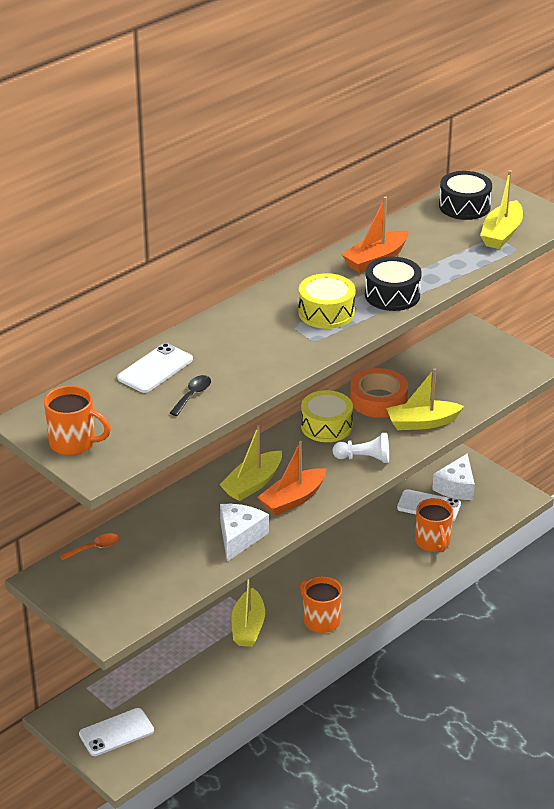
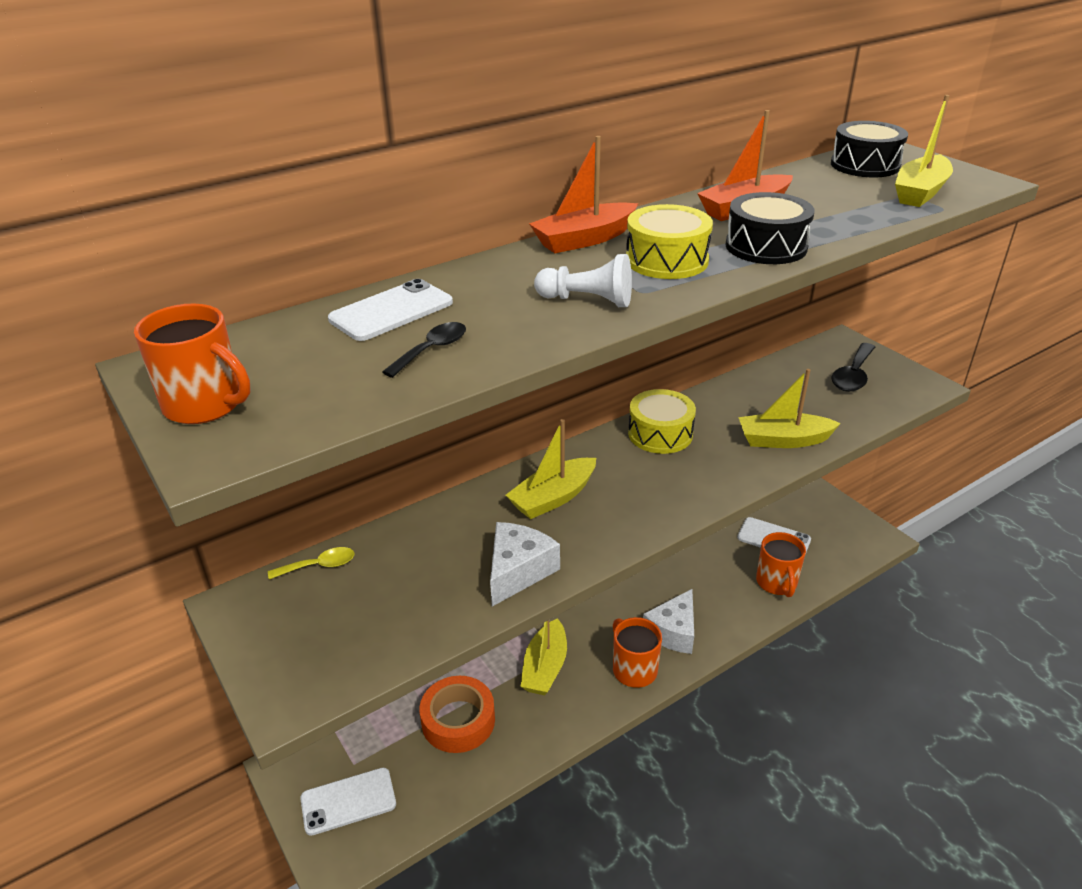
camera: 10 degrees right, 0 degrees up
(94, 548) = (319, 566): orange spoon -> yellow spoon
(293, 499) = (601, 524): orange boat -> orange boat (584, 239)
(364, 458) = (704, 478): white pawn -> white pawn (587, 300)
(378, 400) = (728, 408): orange tape -> orange tape (458, 720)
(456, 487) = (806, 520): white cheese -> white cheese (673, 632)
(477, 362) = (853, 375): none -> black spoon

